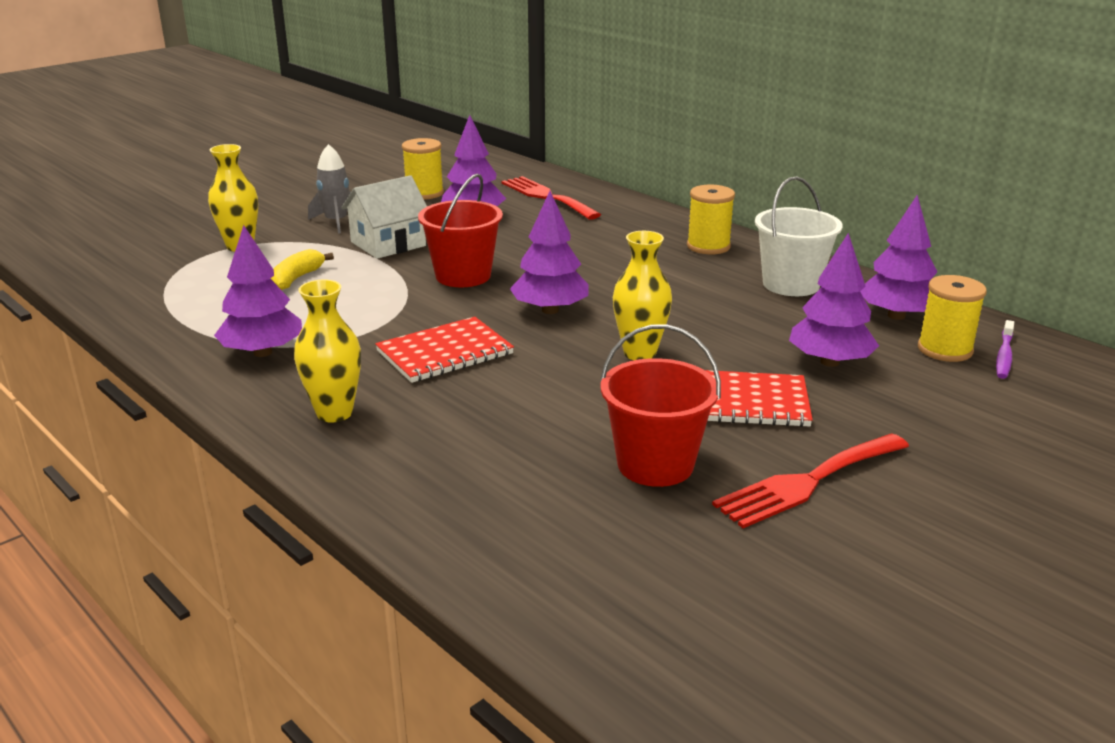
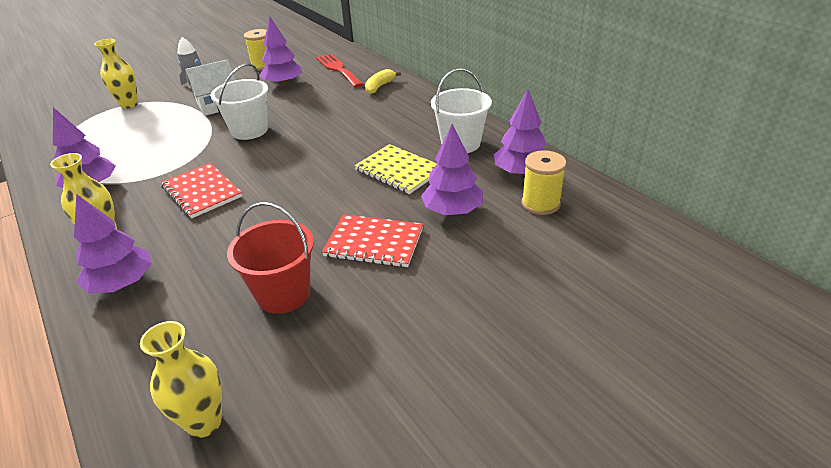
camera: 10 degrees right, 10 degrees up
(296, 278) = (147, 130): yellow banana -> yellow banana (379, 86)
(445, 353) = (202, 192): red notebook -> red notebook turned 75 degrees clockwise
(463, 276) = (249, 130): red bucket -> white bucket
(550, 310) = (288, 160): purple tree -> purple tree (122, 283)
(639, 353) = (326, 198): yellow vase -> yellow vase (204, 422)
(708, 246) = (421, 110): yellow spool -> none
(723, 318) = (399, 170): none -> yellow notebook
(807, 482) = (379, 317): red fork -> none
(1004, 356) = (582, 211): purple toothbrush -> none

